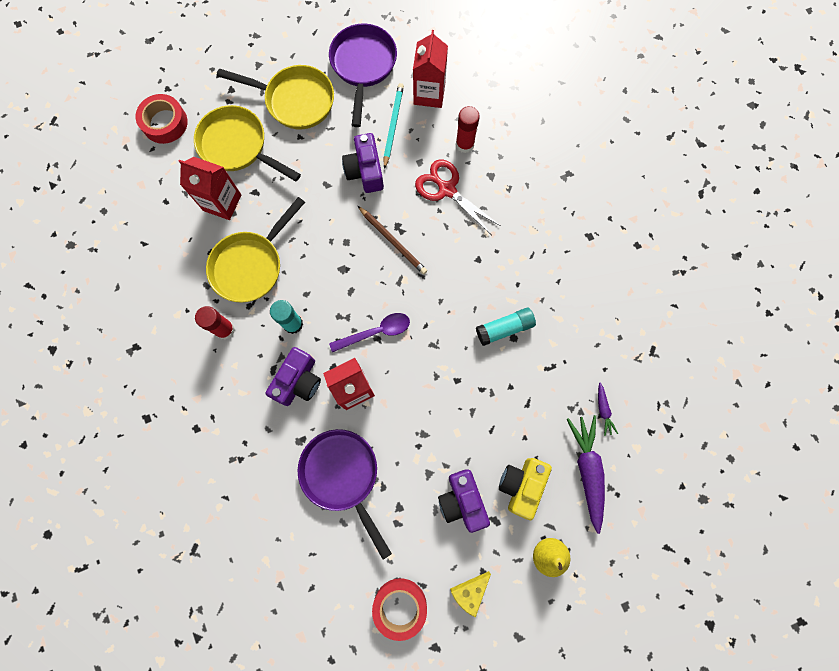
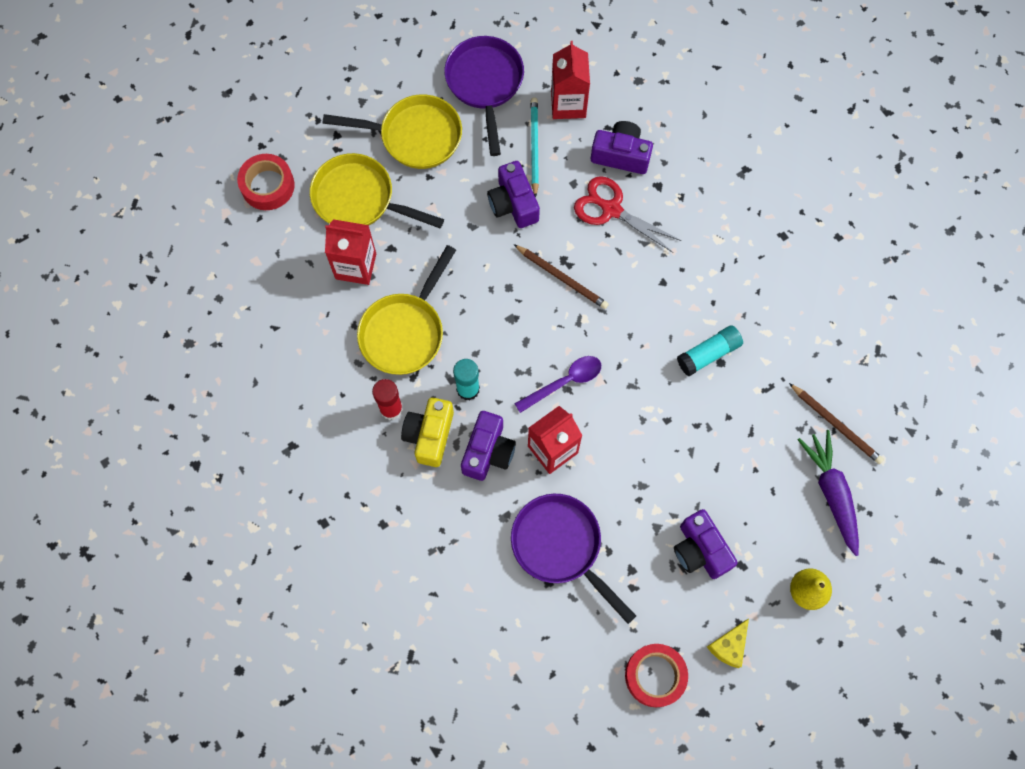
camera: 10 degrees left, 5 degrees down
(465, 144) = (621, 155): red glue stick -> purple camera
(521, 485) = (762, 522): yellow camera -> yellow camera (429, 435)
(603, 410) = (836, 425): purple carrot -> brown pencil

